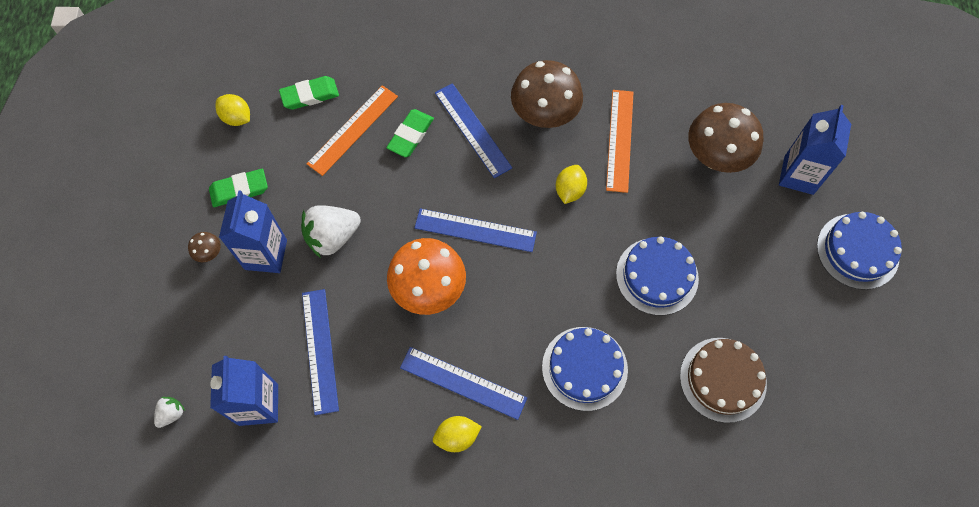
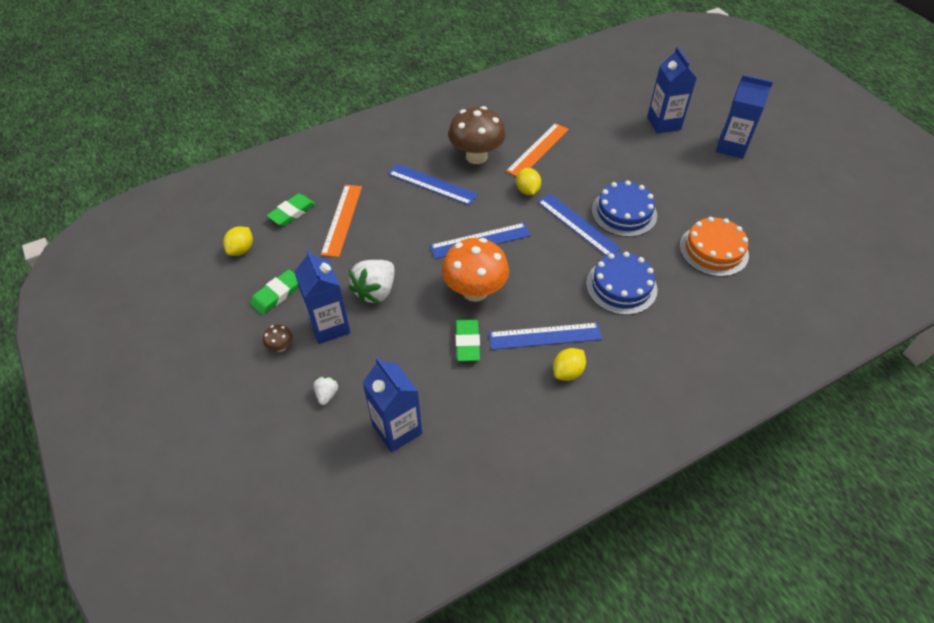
camera: 30 degrees left, 15 degrees down
(171, 414) = (327, 474): white strawberry -> white strawberry (327, 394)
(237, 118) = (241, 250): yellow lemon -> yellow lemon turned 75 degrees counterclockwise
(320, 350) = (420, 368): blue ruler -> blue ruler (577, 225)
(410, 135) = (389, 205): green eraser -> green eraser (467, 342)
(619, 140) = (538, 150): orange ruler -> orange ruler turned 60 degrees clockwise
(715, 157) = (606, 134): brown mushroom -> none
(723, 379) = (713, 250): brown cake -> orange cake
(857, 251) = (731, 147): blue cake -> blue carton

